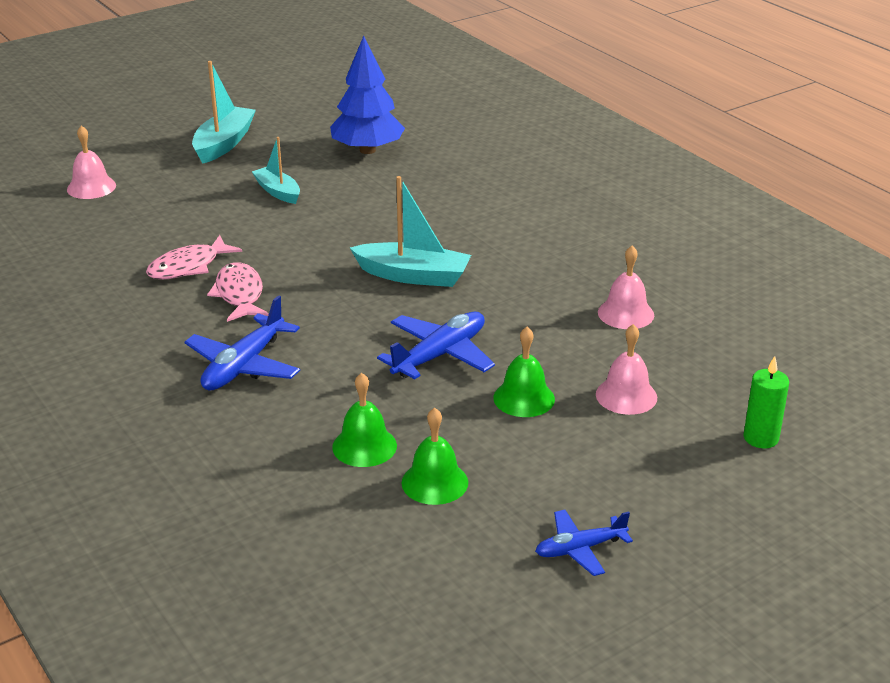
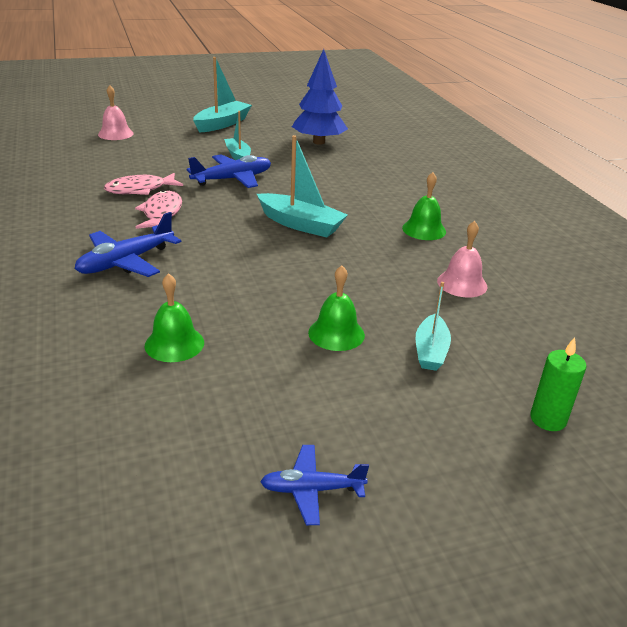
camera: 15 degrees right, 0 degrees up
(434, 482) = (213, 389): green bell -> green bell (424, 229)
(440, 355) = (285, 285): blue plane -> blue plane (232, 179)
(626, 395) = (430, 351): pink bell -> turquoise boat

